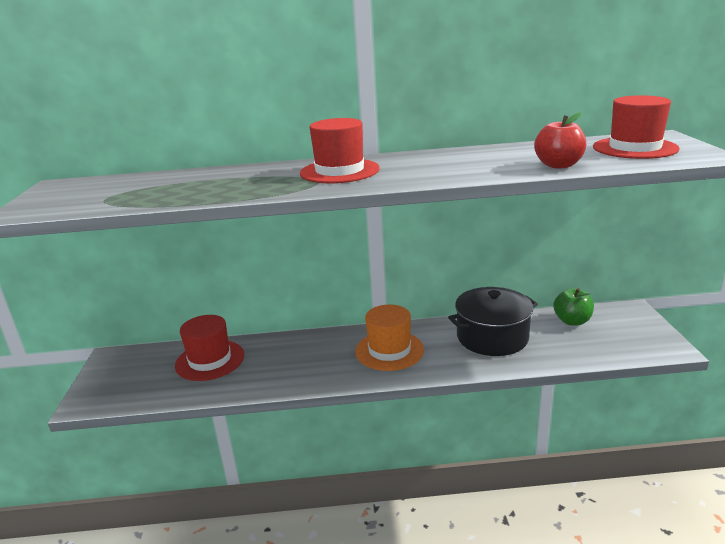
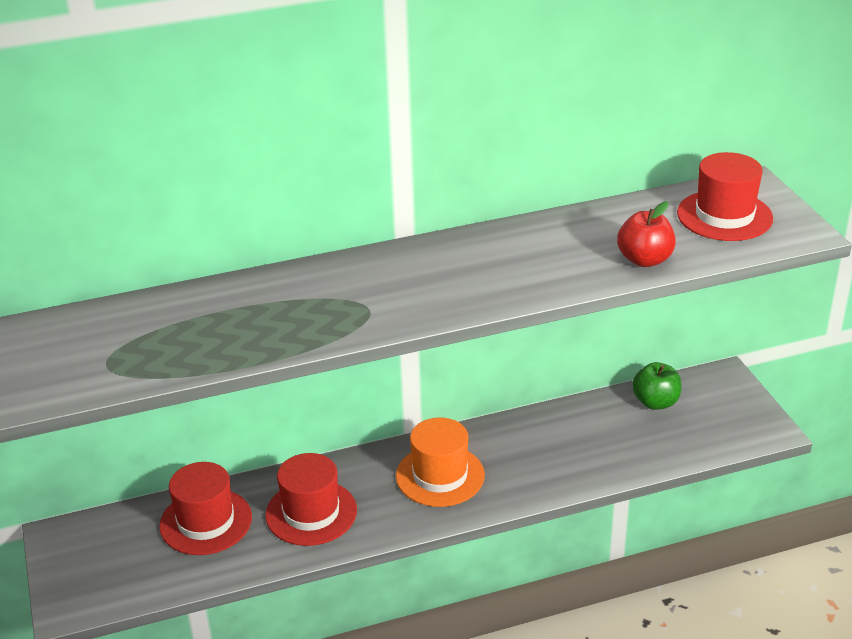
camera: 15 degrees left, 10 degrees up
(339, 171) = (385, 284): red hat -> red hat (311, 512)
(492, 337) = (563, 439): black pot -> none

